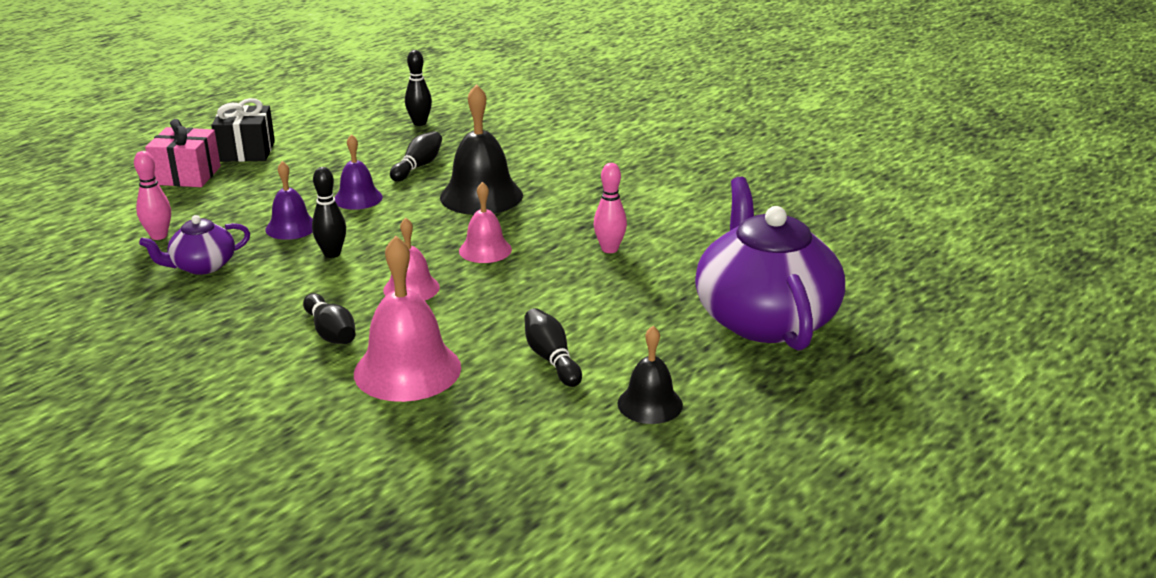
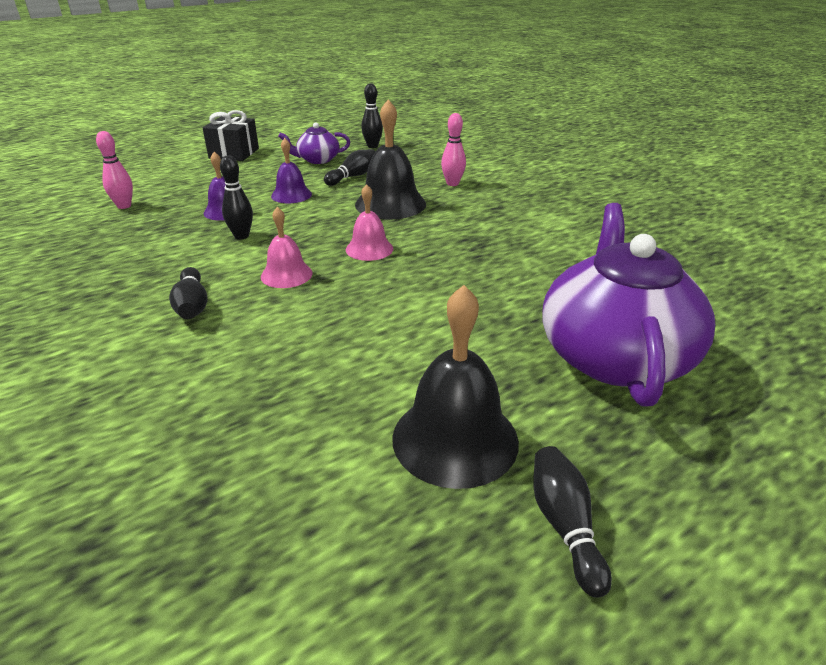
camera: 15 degrees right, 5 degrees up
(187, 175) = (180, 165): pink gift -> none
(202, 266) = (136, 233): purple teapot -> purple teapot (317, 160)
(407, 370) = (233, 354): pink bell -> none
(551, 359) = (375, 365): black bowling pin -> black bowling pin (565, 526)
(609, 249) = (480, 262): pink bowling pin -> pink bowling pin (452, 183)
(650, 404) = (455, 439): black bell -> black bell, size x1.71

